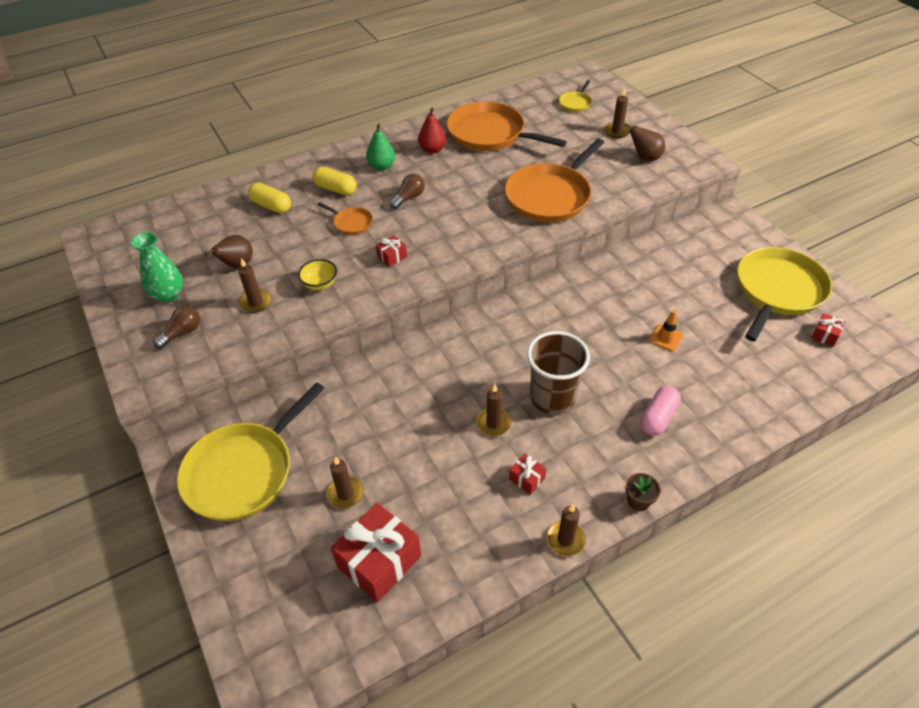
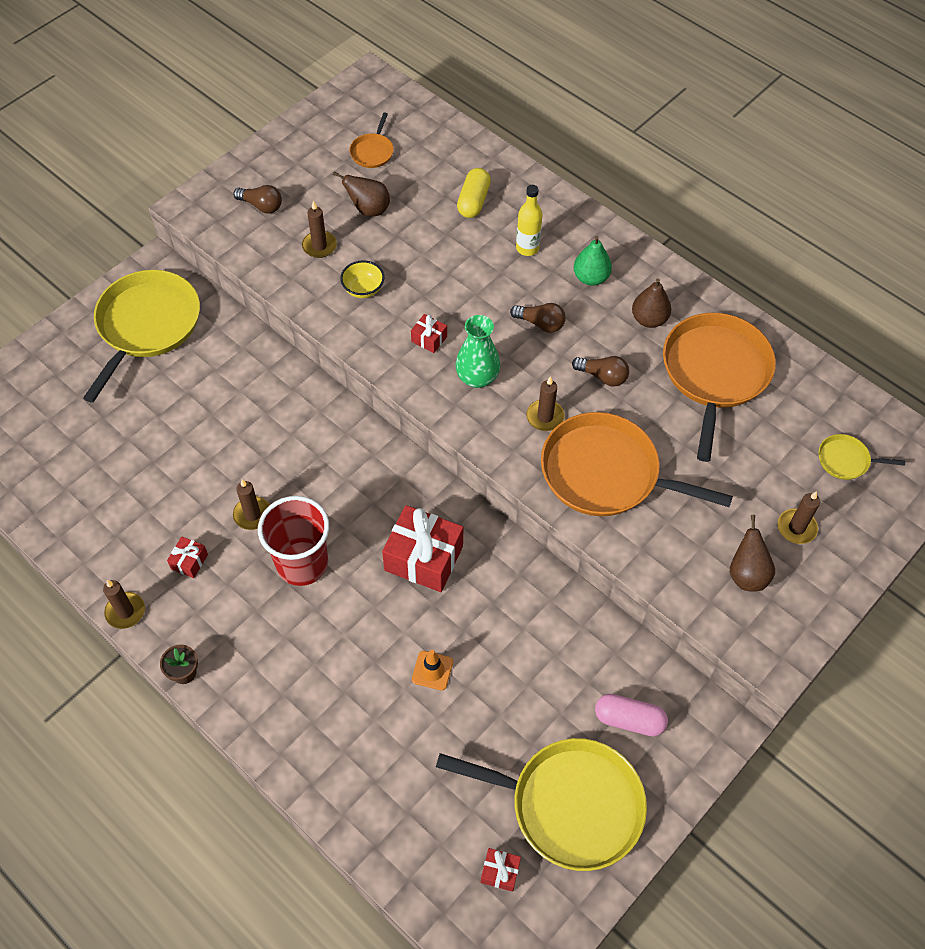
camera: 70 degrees right, 10 degrees up
(168, 295) = (308, 173): green vase -> green vase (477, 377)
(244, 471) = (147, 326): yellow pan -> yellow pan turned 90 degrees clockwise
(335, 189) = (527, 248): yellow capsule -> yellow bottle
(345, 493) = (139, 412): brown candle -> brown candle (545, 417)
(351, 223) = (472, 283): orange pan -> orange pan (372, 152)
(379, 561) = (74, 462): red gift -> red gift (423, 558)
(432, 150) = (649, 319): red pear -> brown pear
(470, 180) = (602, 376): none -> brown light bulb
(552, 398) = (302, 563): brown cup -> red cup
(658, 417) = (302, 677): pink capsule -> pink capsule (629, 719)

